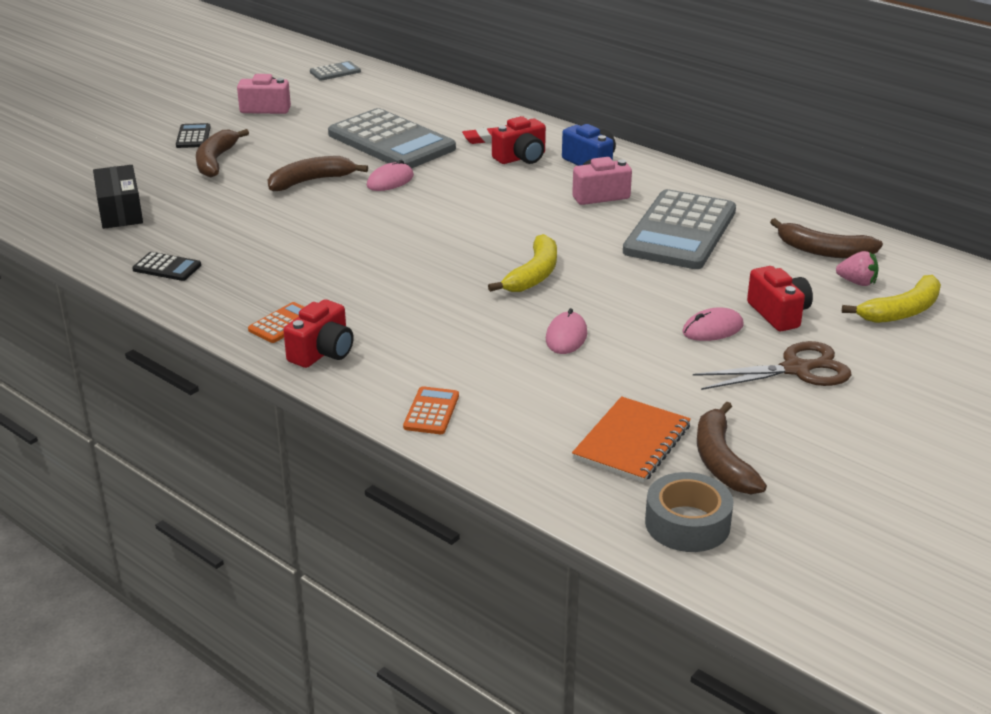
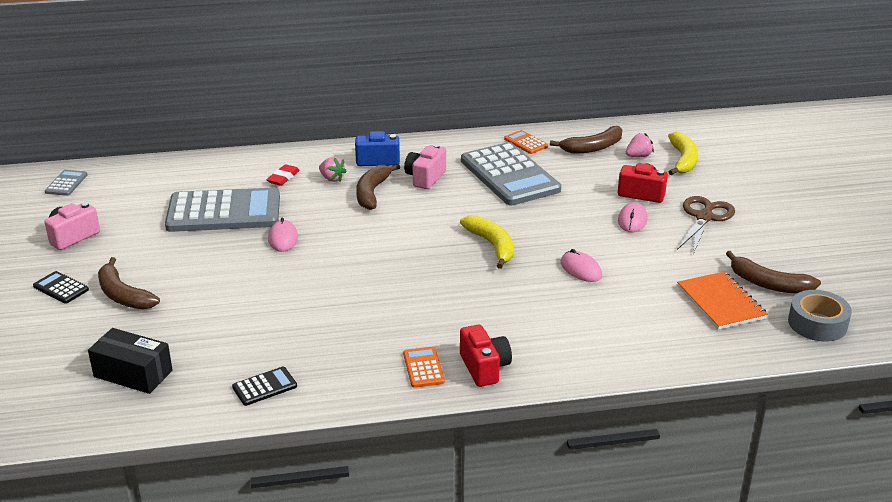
camera: 50 degrees left, 0 degrees up
(311, 181) = (229, 269): brown banana -> brown banana (372, 193)
(431, 411) = (609, 356): orange calculator -> orange calculator (526, 143)
(521, 158) = (332, 178): red camera -> pink strawberry

